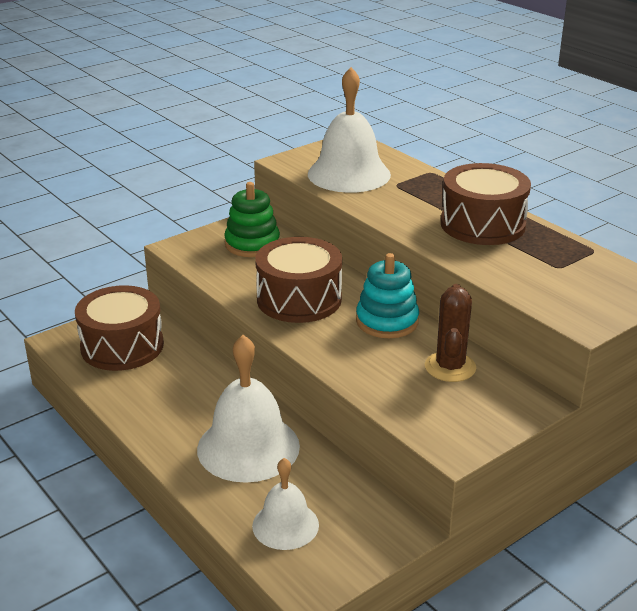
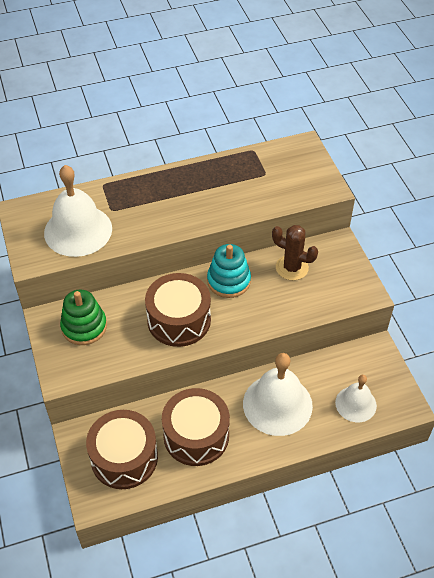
camera: 70 degrees left, 20 degrees up
(482, 224) = (195, 187): brown drum -> brown drum (196, 435)

